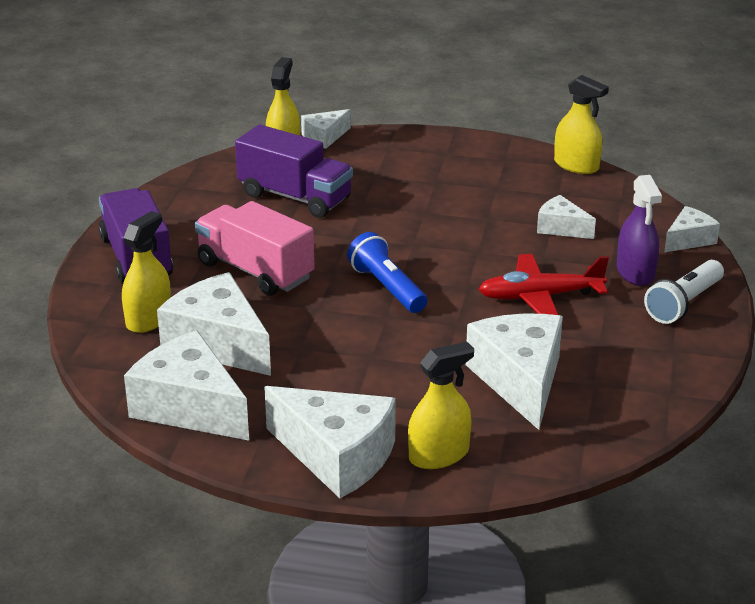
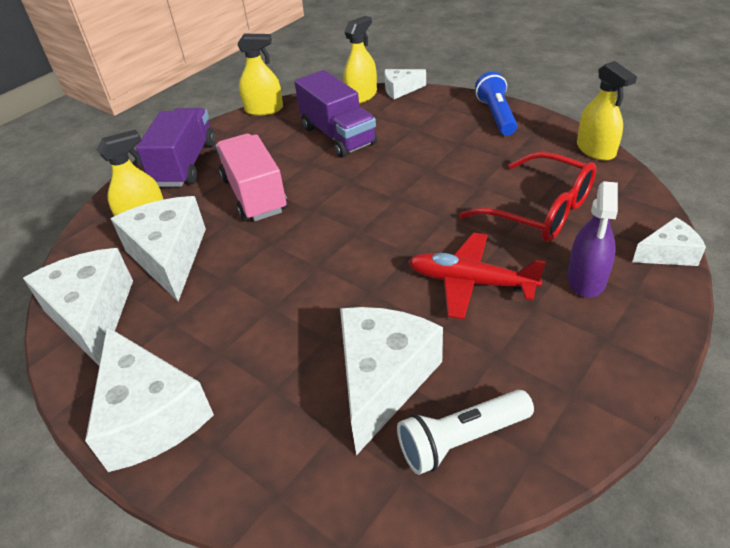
camera: 30 degrees right, 10 degrees up
(387, 288) = (341, 236): blue flashlight -> blue flashlight (496, 115)
(439, 455) = (236, 451): yellow spray bottle -> yellow spray bottle (264, 109)
(561, 228) = (540, 211): white cheese -> red glasses
(684, 304) = (619, 333): white flashlight -> white flashlight (461, 439)

